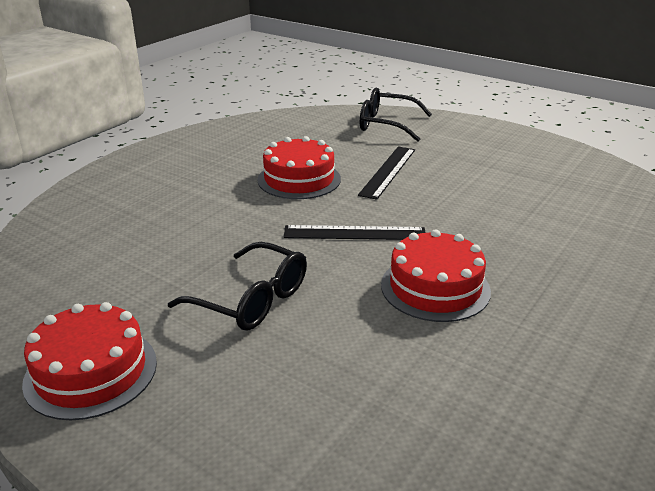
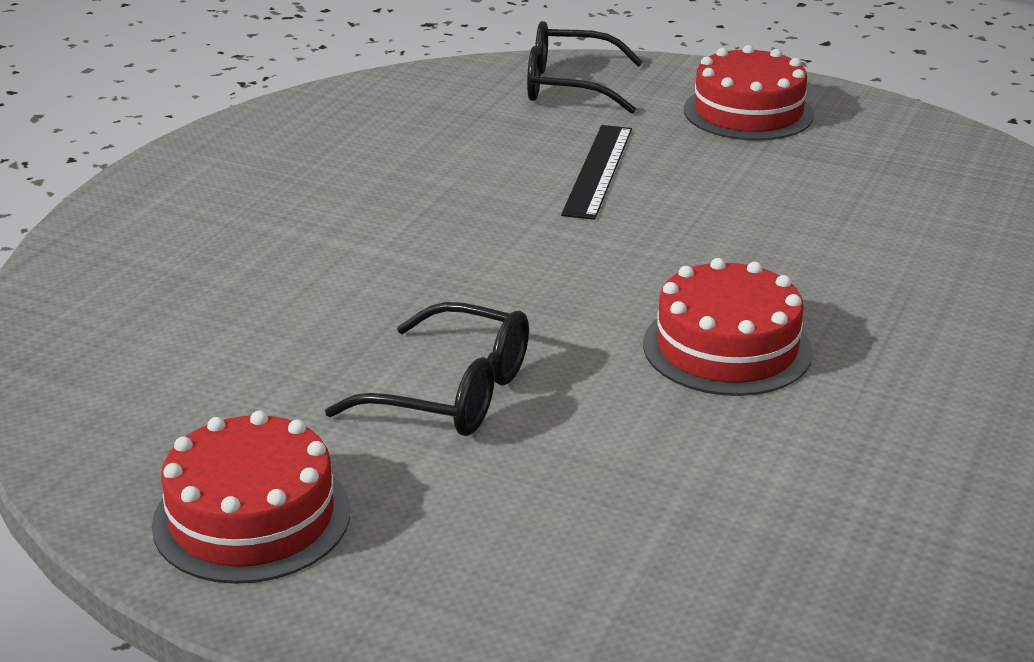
camera: 10 degrees left, 0 degrees up
(299, 179) = (452, 196): red cake -> red cake (748, 112)
(354, 233) = (577, 277): black ruler -> none

